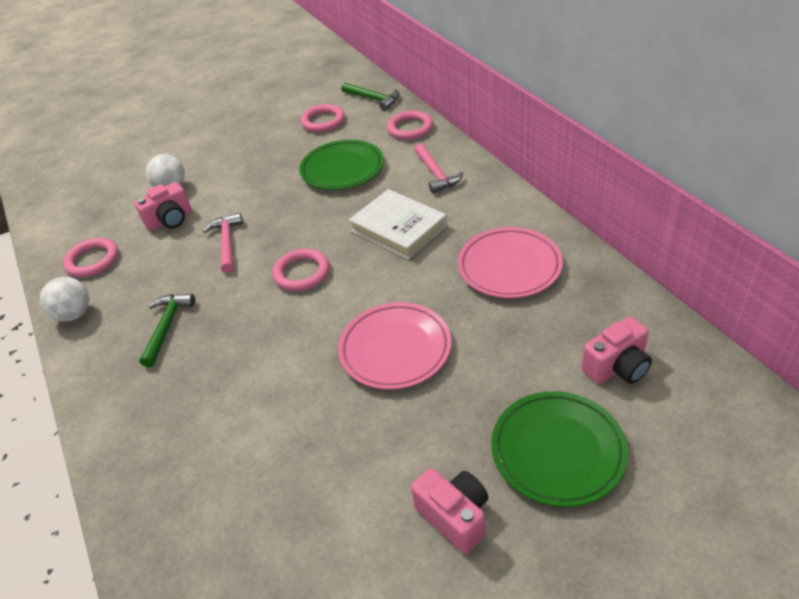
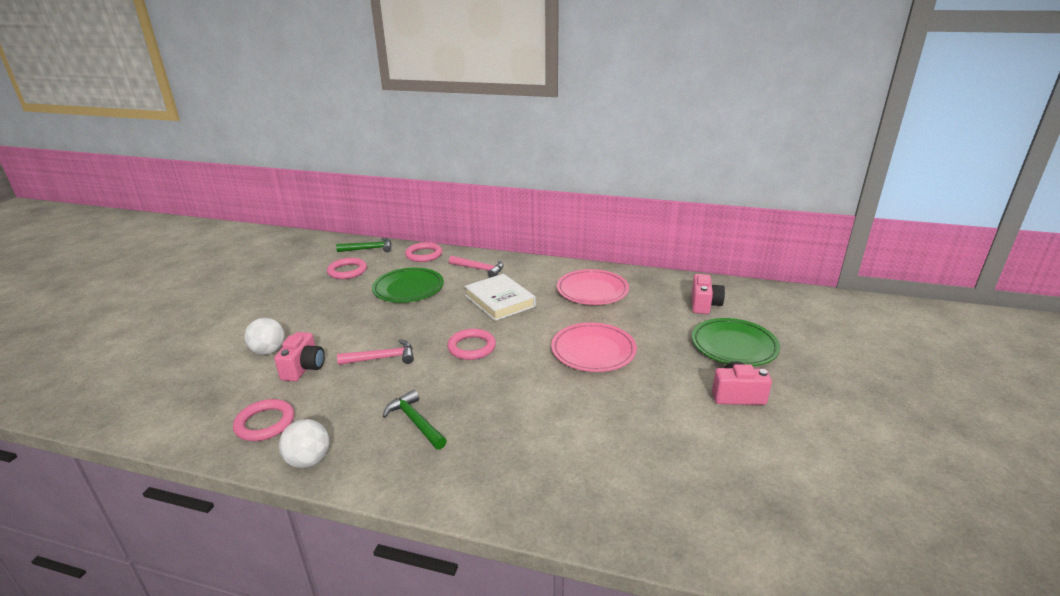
camera: 50 degrees left, 15 degrees down
(227, 242) = (382, 358): pink hammer -> pink hammer turned 135 degrees clockwise
(398, 228) = (499, 301): white book -> white book turned 60 degrees clockwise

